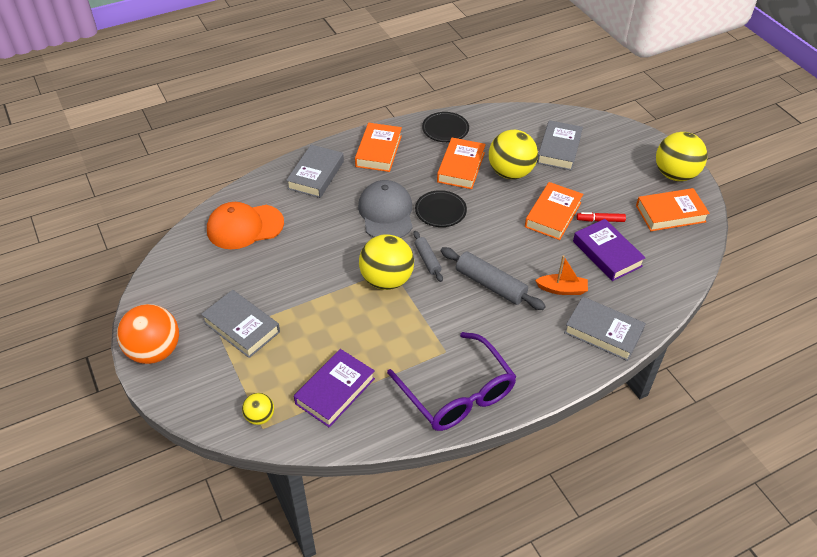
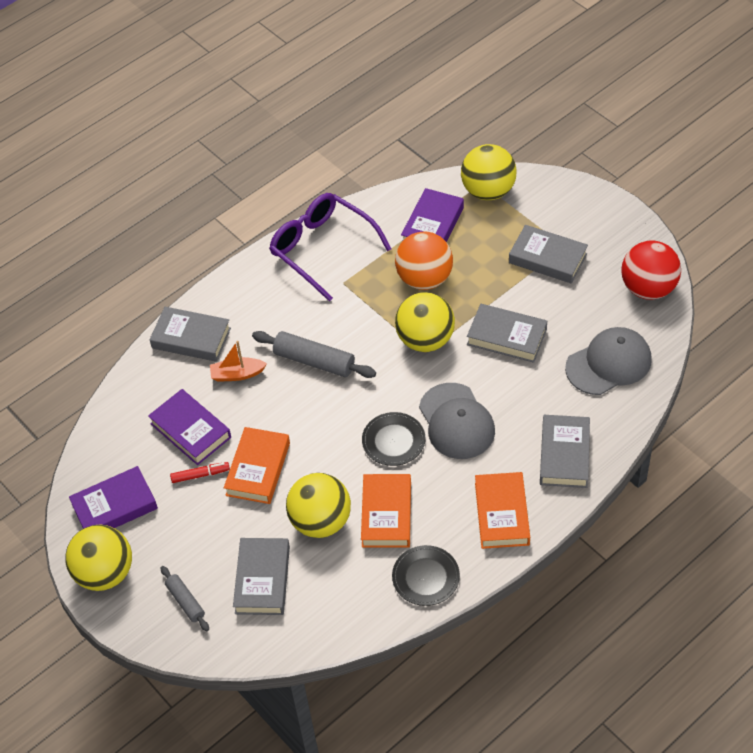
camera: 170 degrees right, 5 degrees up
(154, 351) = (614, 218): orange ball -> orange ball (424, 279)
(171, 277) = (648, 288): none -> red ball
(244, 227) = (609, 363): orange cap -> grey cap
(260, 417) = (488, 191): yellow ball -> yellow ball, size x1.97
(315, 266) = (506, 337): none -> grey book
(427, 260) = (389, 374): grey rolling pin -> grey rolling pin (185, 601)
(670, 213) = (114, 506): orange book -> purple book

